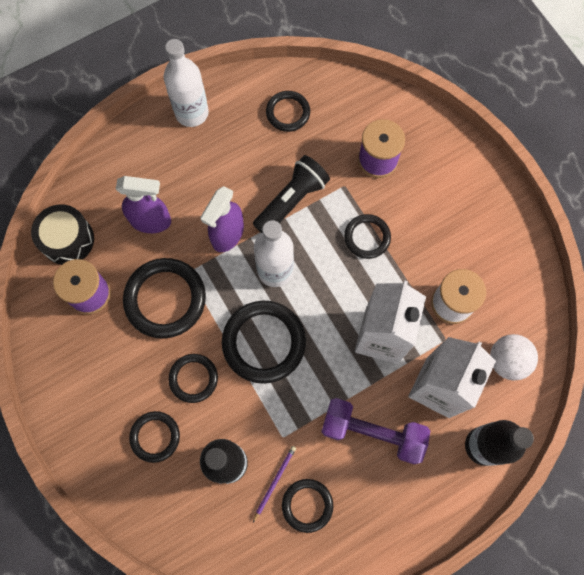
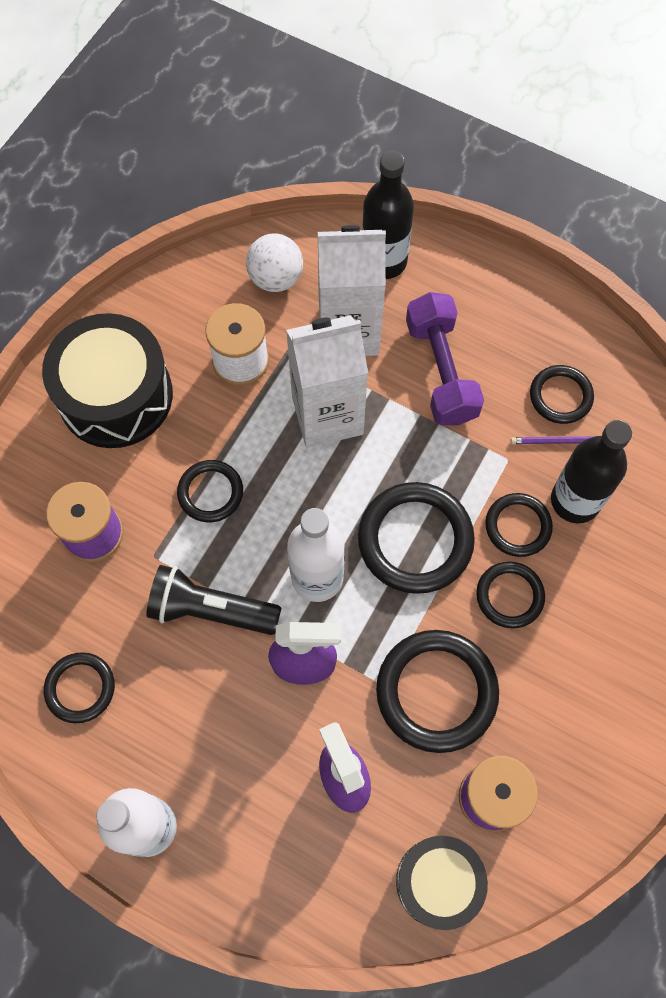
camera: 120 degrees left, 5 degrees down
(155, 437) = (603, 599): black ring -> black ring (518, 526)
(467, 214) = (115, 395): none -> black drum

